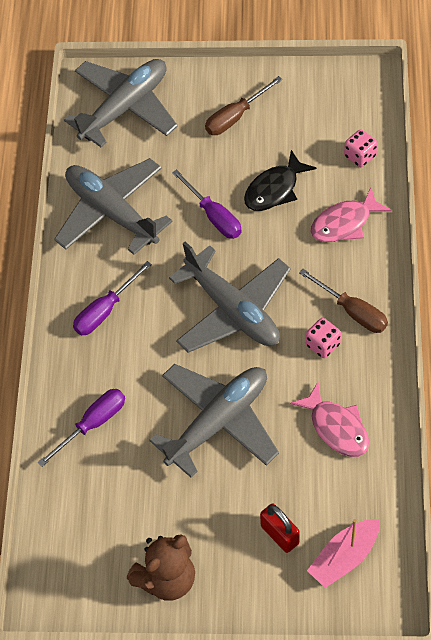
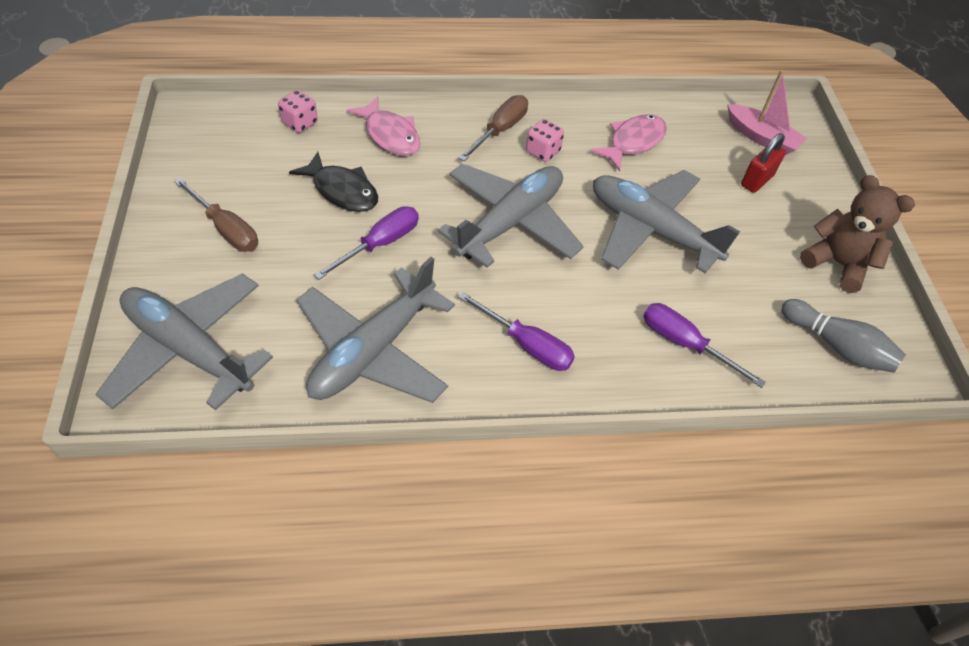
camera: 105 degrees left, 5 degrees down
(76, 546) = (837, 346): none -> grey bowling pin

